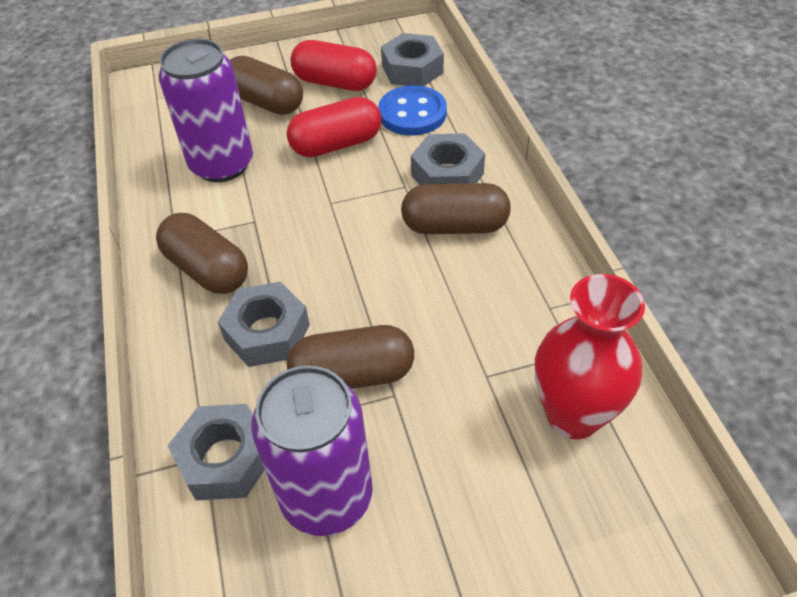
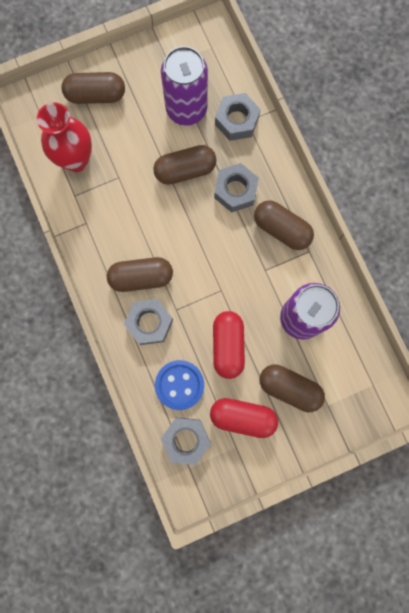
camera: 170 degrees right, 30 degrees up
(336, 144) = (228, 346): red capsule -> red capsule turned 60 degrees counterclockwise
(532, 553) = (96, 95): none -> brown capsule

